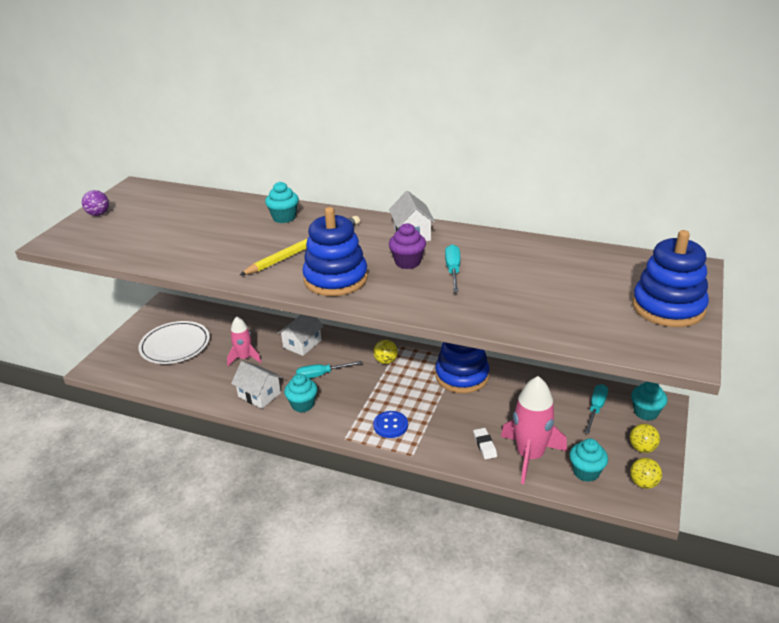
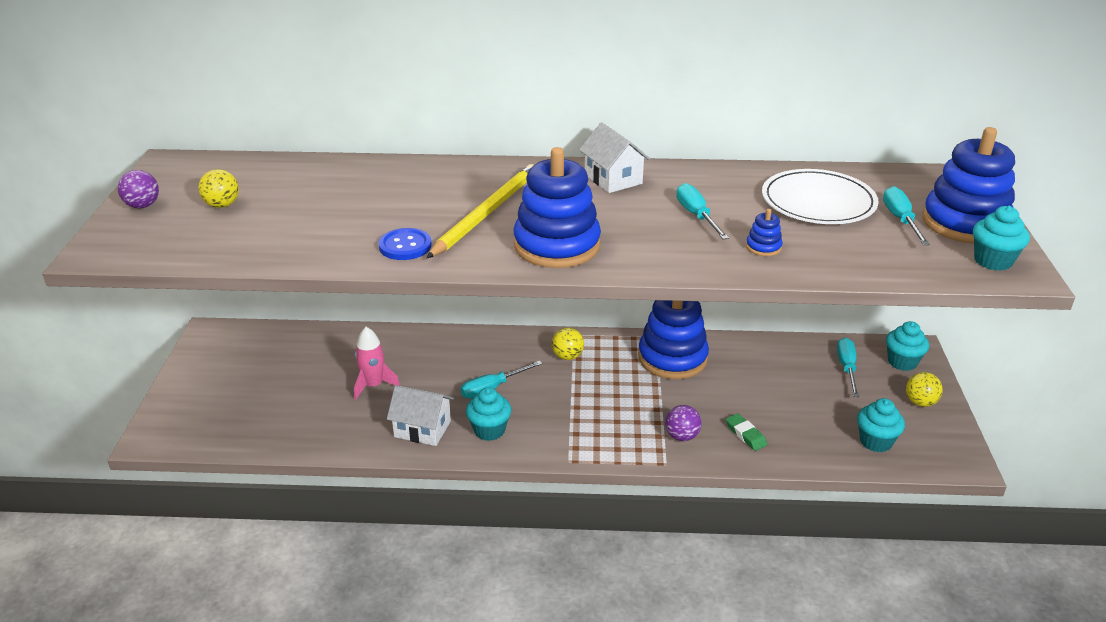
camera: 20 degrees left, 0 degrees up
(175, 345) = (260, 385): white plate -> white plate (818, 202)
(284, 218) = (427, 179): turquoise cupcake -> turquoise cupcake (993, 261)
(302, 344) = (444, 353): white house -> none
(390, 425) = (618, 434): blue button -> blue button (405, 246)
(407, 262) = (633, 213): purple cupcake -> none
(436, 437) = (681, 436): none -> purple ball
(484, 445) = (745, 435): white eraser -> green eraser
(486, 302) = (763, 247): none -> blue stacking toy
(530, 456) = (804, 436): pink rocket -> none
(614, 296) = (900, 220): none -> turquoise screwdriver
(643, 483) = (942, 441): yellow ball -> yellow ball (222, 205)

